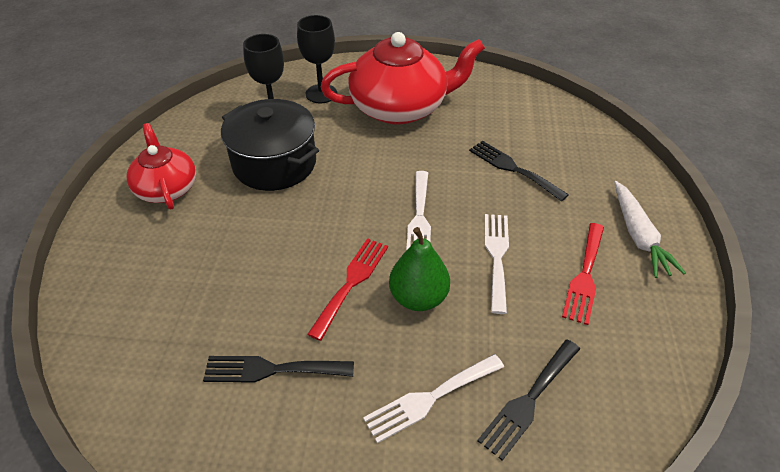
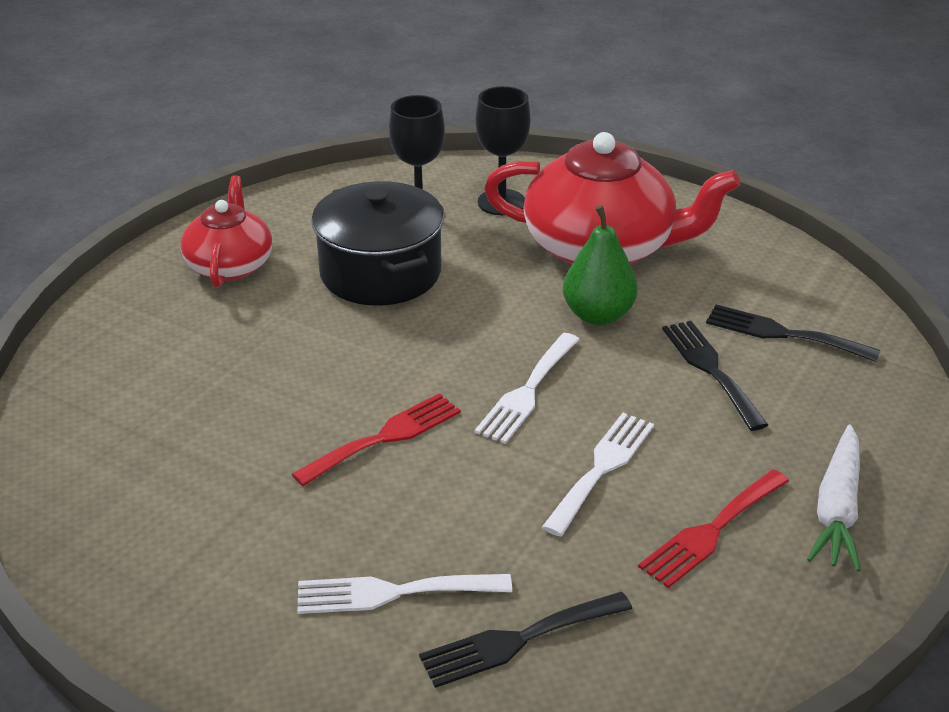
camera: 25 degrees right, 10 degrees down
(272, 369) = (227, 497): black fork -> black fork (783, 334)
(418, 297) = (458, 481): green pear -> green pear (598, 315)

